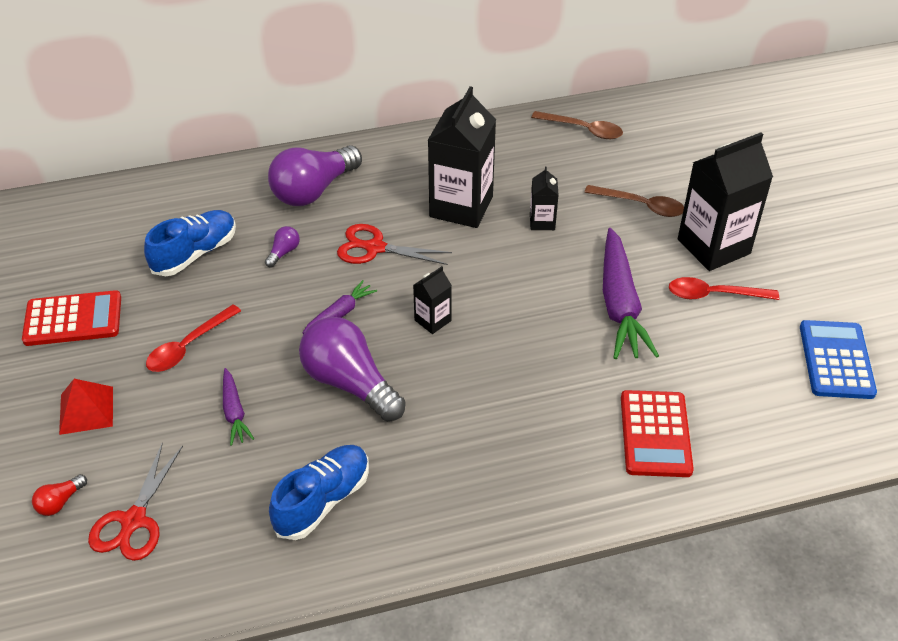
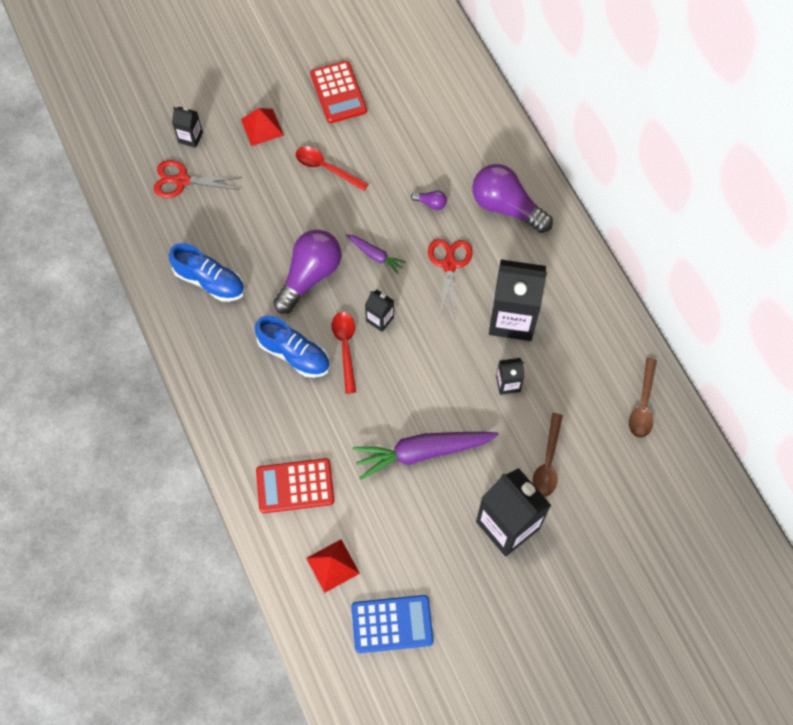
camera: 80 degrees right, 20 degrees up
(60, 502) = (190, 137): red light bulb -> black carton
(195, 254) = (417, 146): blue shoe -> blue shoe (294, 354)
(234, 412) = (273, 212): purple carrot -> none
(713, 294) = (448, 526): red spoon -> red spoon (345, 347)
(764, 407) = (332, 565): none -> red pyramid

